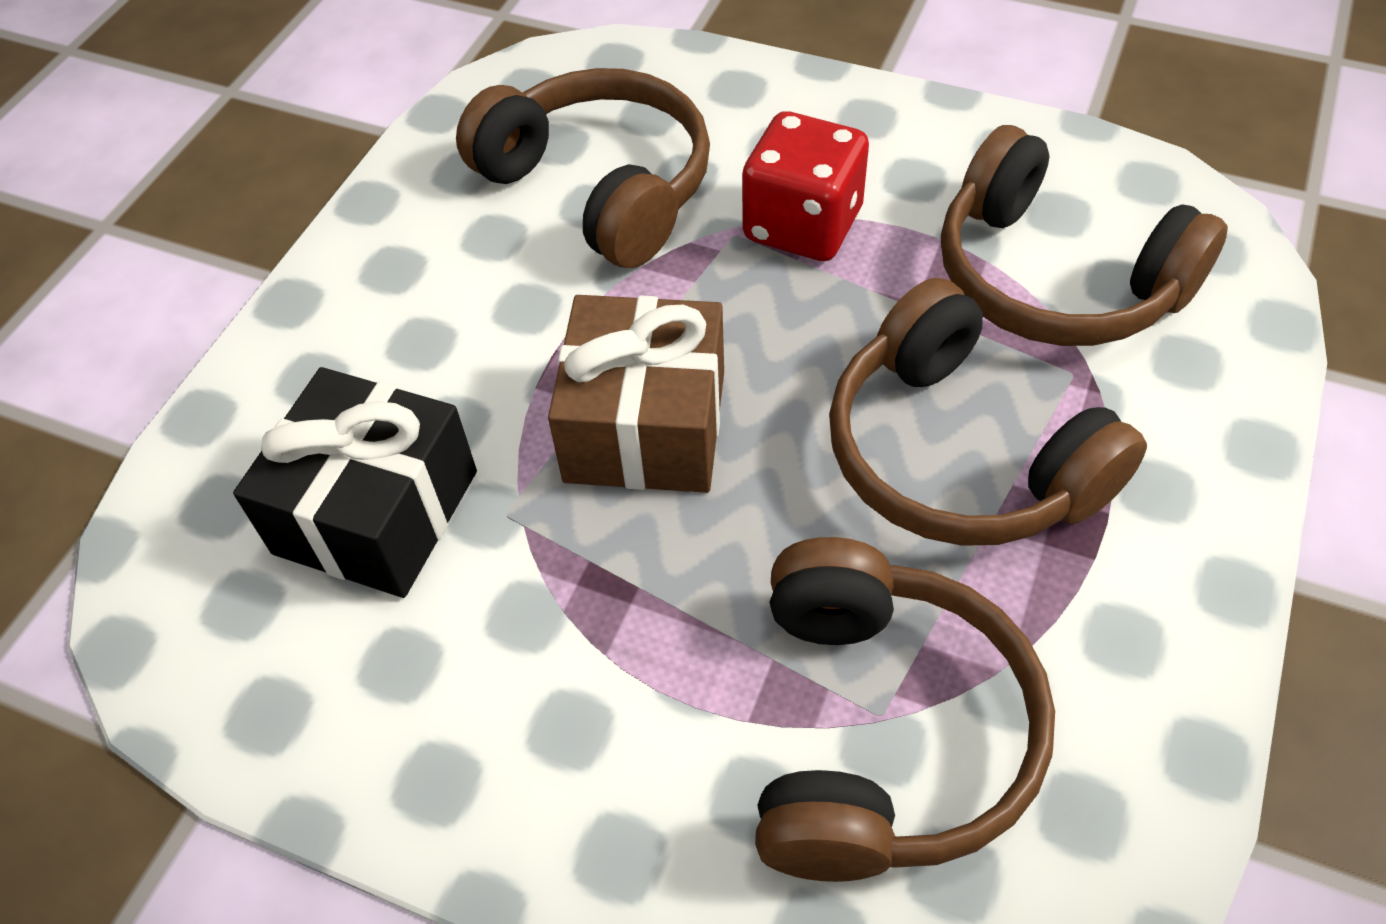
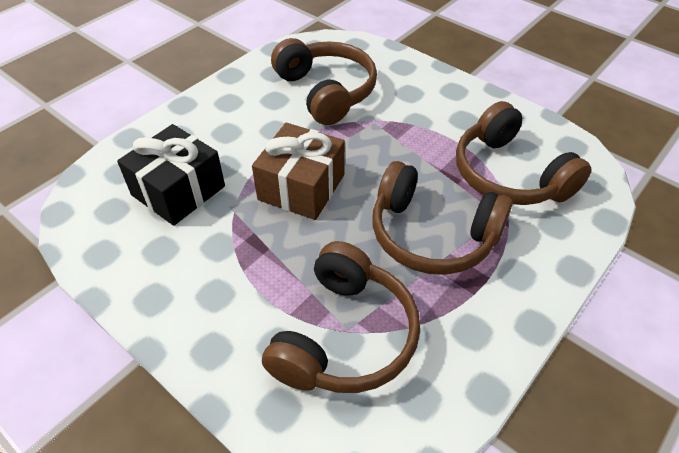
camera: 15 degrees right, 5 degrees down
(802, 225) = (405, 126): red dice -> none
(960, 454) = (432, 234): brown headphones -> brown headphones turned 45 degrees counterclockwise

